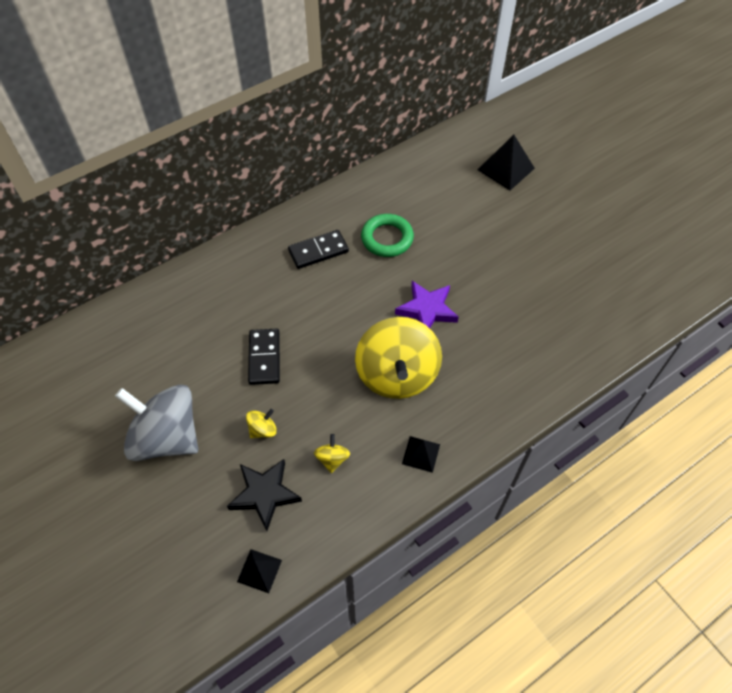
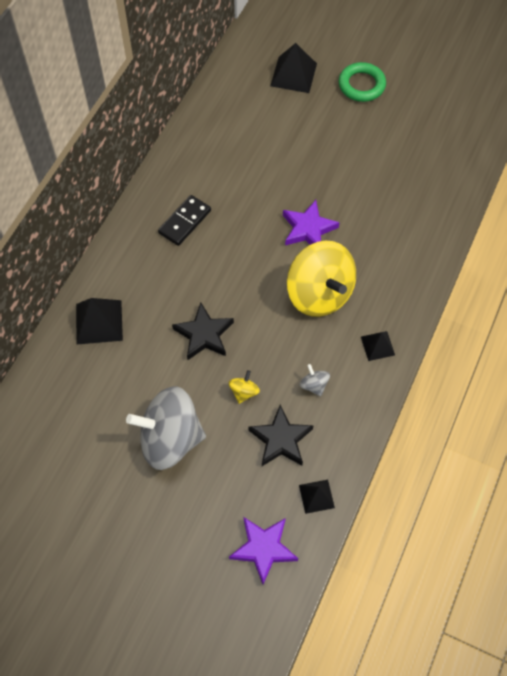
camera: 30 degrees left, 5 degrees up
(173, 593) = (263, 548): none -> purple star
(183, 301) = (99, 322): none -> black pyramid
(264, 358) = (204, 334): black domino -> black star
(332, 459) = (314, 385): yellow spinning top -> grey spinning top
(387, 238) = (235, 183): green ring -> green ring (361, 85)

